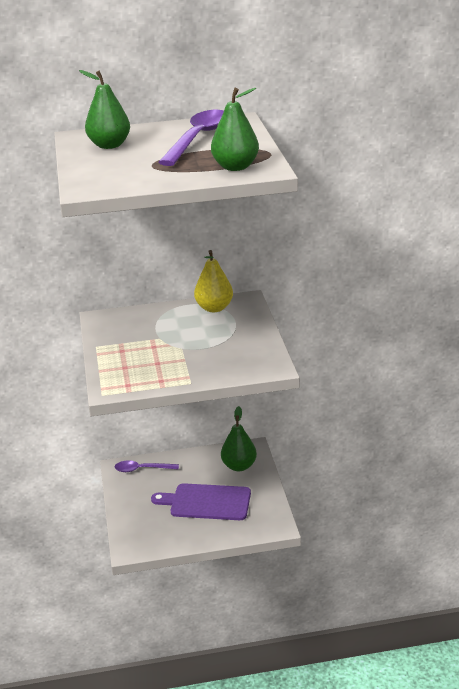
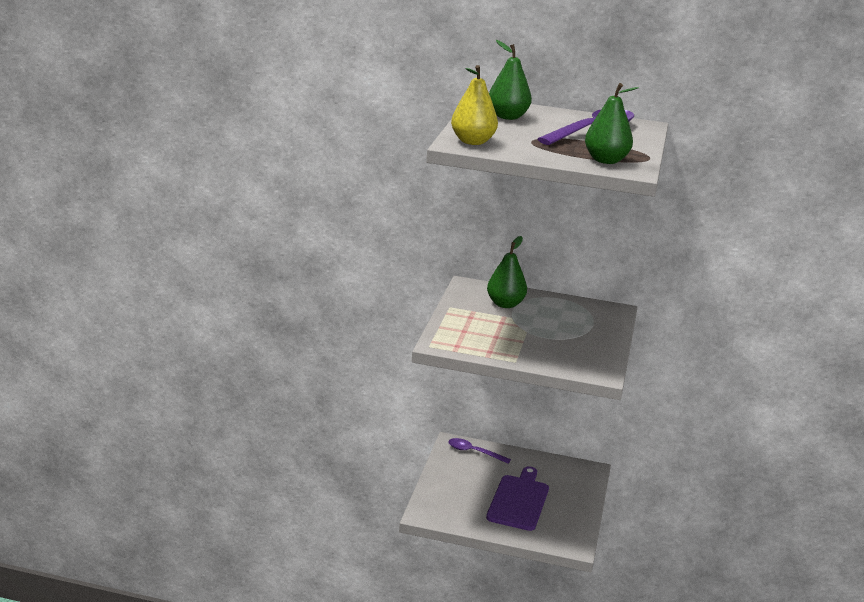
camera: 20 degrees right, 5 degrees down
(207, 502) = (519, 501): purple cutting board -> purple cutting board turned 75 degrees clockwise
(214, 308) = (580, 308): yellow pear -> yellow pear (472, 142)
(239, 466) = (568, 481): green pear -> green pear (505, 304)

